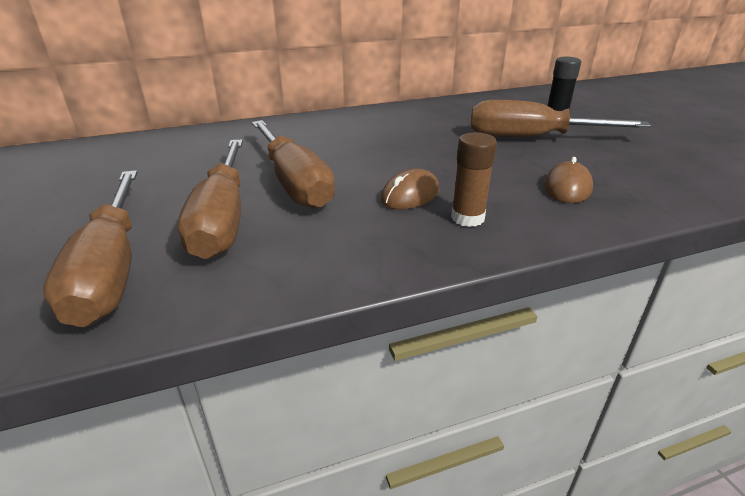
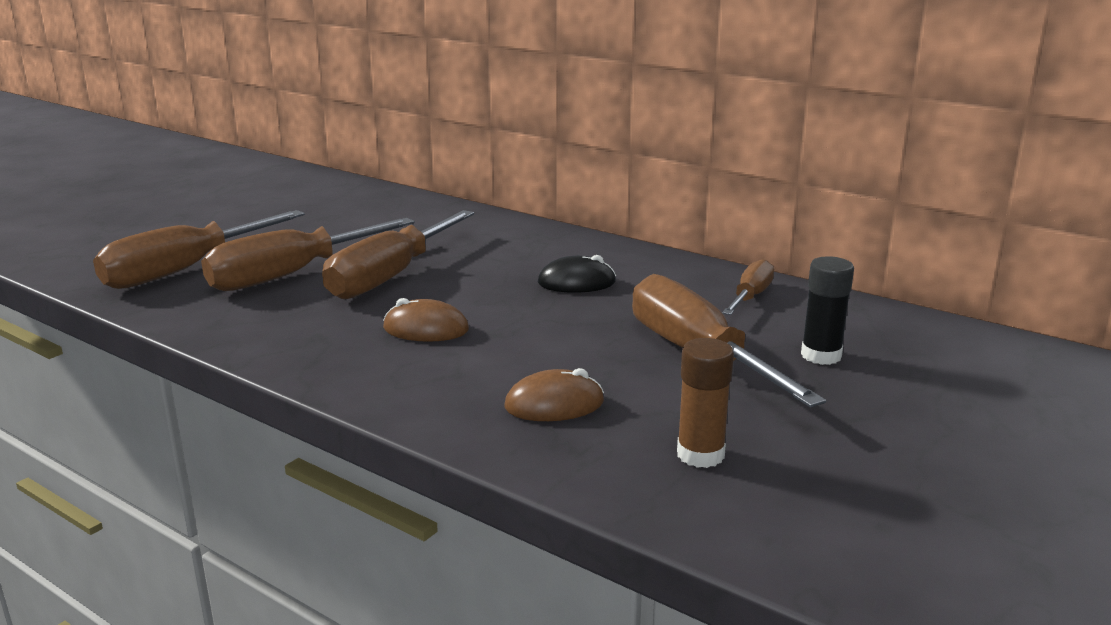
camera: 55 degrees right, 10 degrees down
(394, 135) = (576, 282): none -> black mouse
(467, 218) = (404, 367): brown glue stick -> brown glue stick (700, 454)
(470, 108) = (750, 297): none -> brown screwdriver

